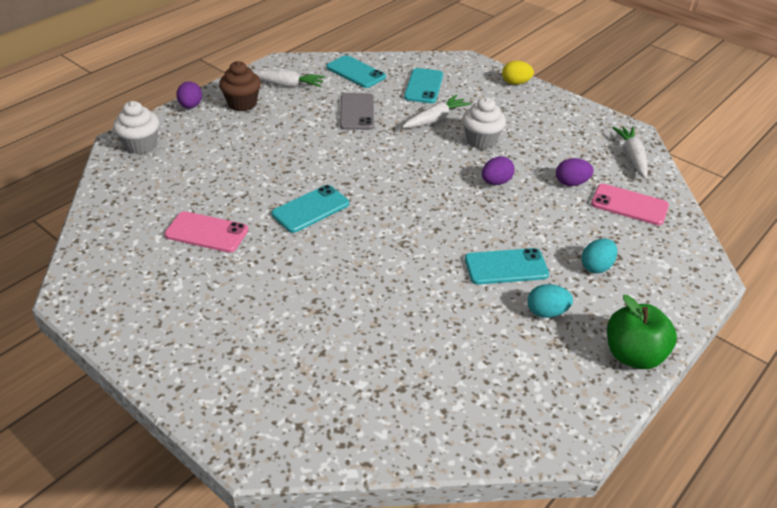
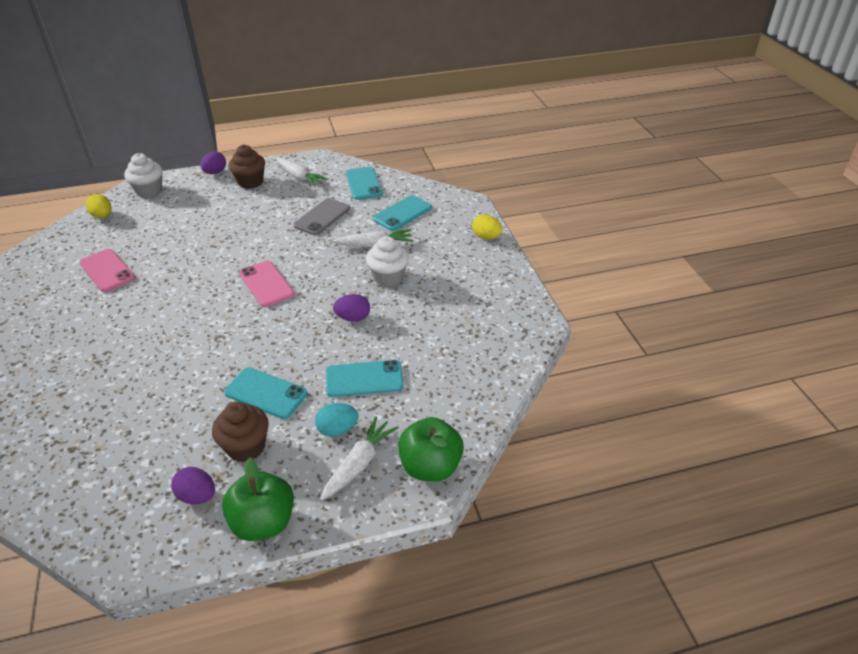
camera: 35 degrees right, 0 degrees up
(122, 186) = (102, 216): none -> yellow egg
(310, 209) = (191, 282): turquoise phone -> turquoise phone (364, 379)
(546, 312) = (246, 447): turquoise egg -> brown cupcake
(571, 183) = (416, 346): purple egg -> purple egg (197, 496)
(629, 205) = (442, 389): pink phone -> pink phone (266, 284)
(632, 157) = (505, 345): white carrot -> white carrot (359, 464)
(691, 260) = (430, 467): none -> green apple

